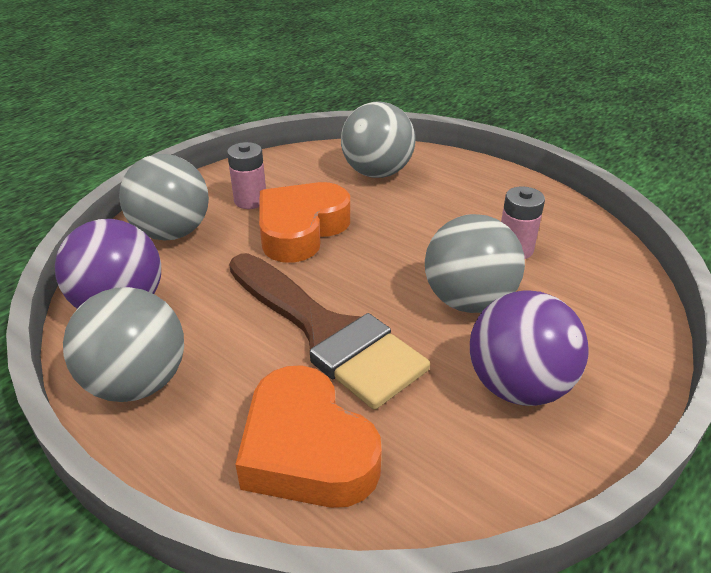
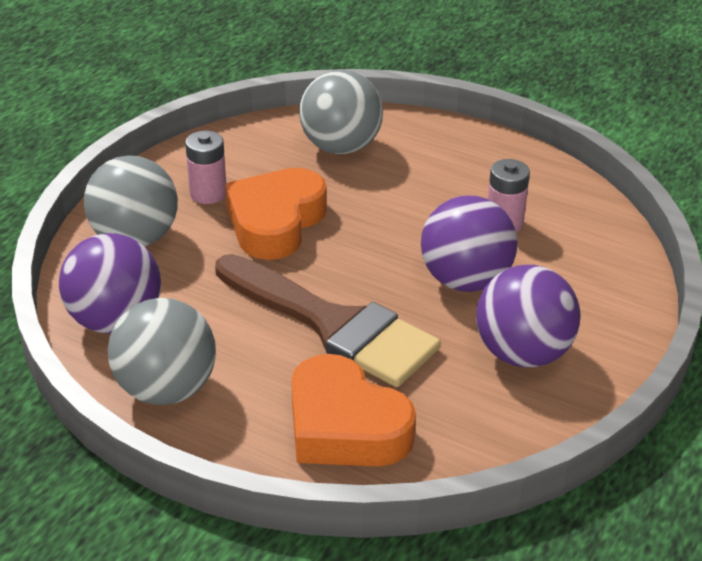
camera: 10 degrees left, 0 degrees up
(468, 301) = (465, 280): grey ball -> purple ball

